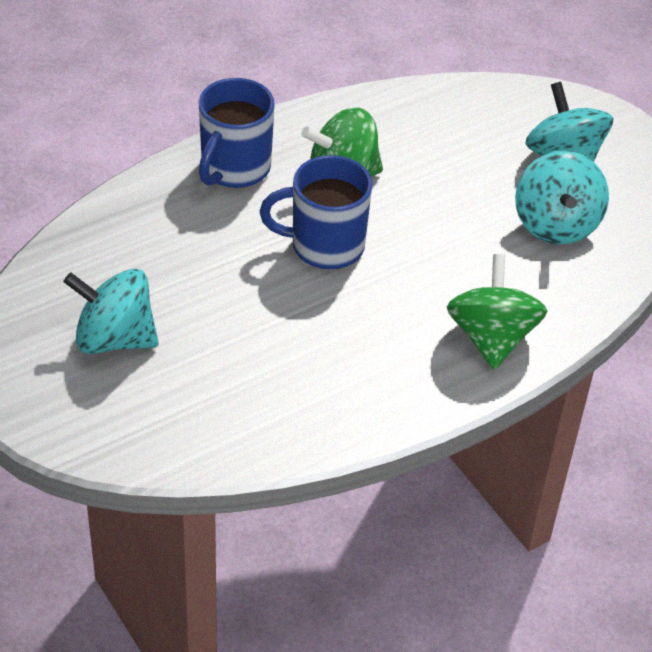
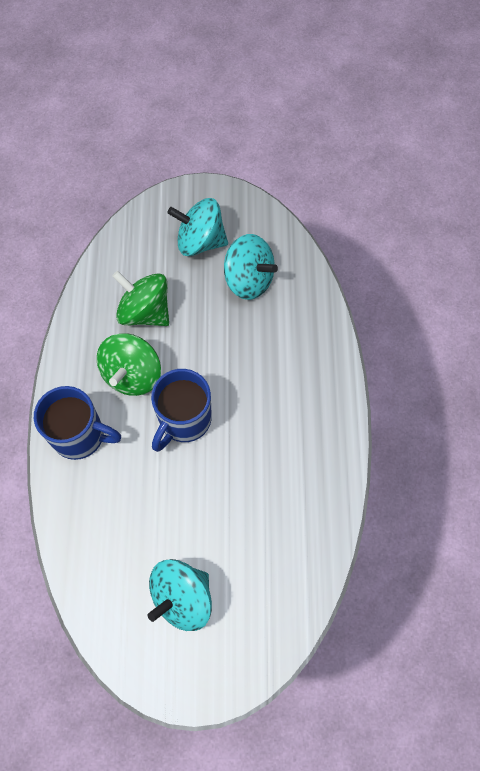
camera: 55 degrees left, 20 degrees up
(234, 169) = (80, 435): blue mug -> blue mug turned 45 degrees counterclockwise
(491, 337) = (314, 371): green spinning top -> green spinning top (145, 312)

